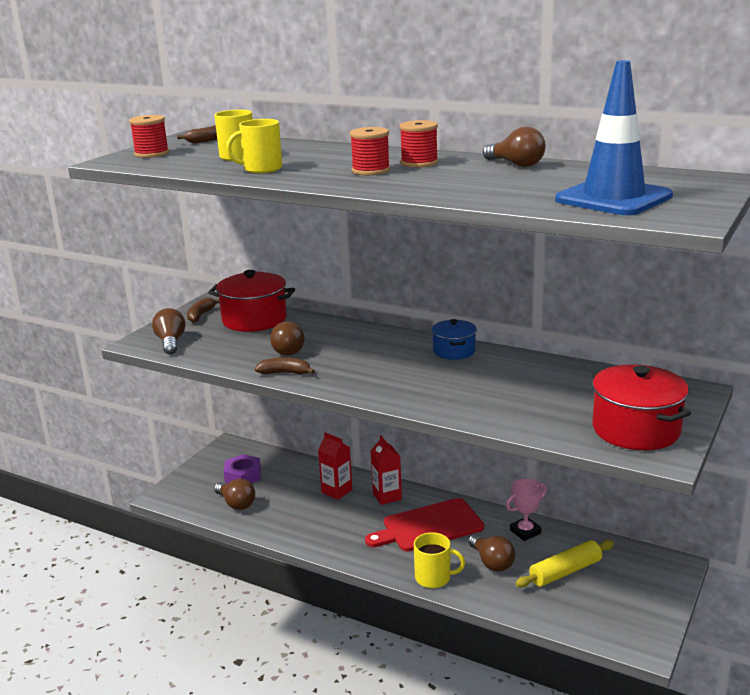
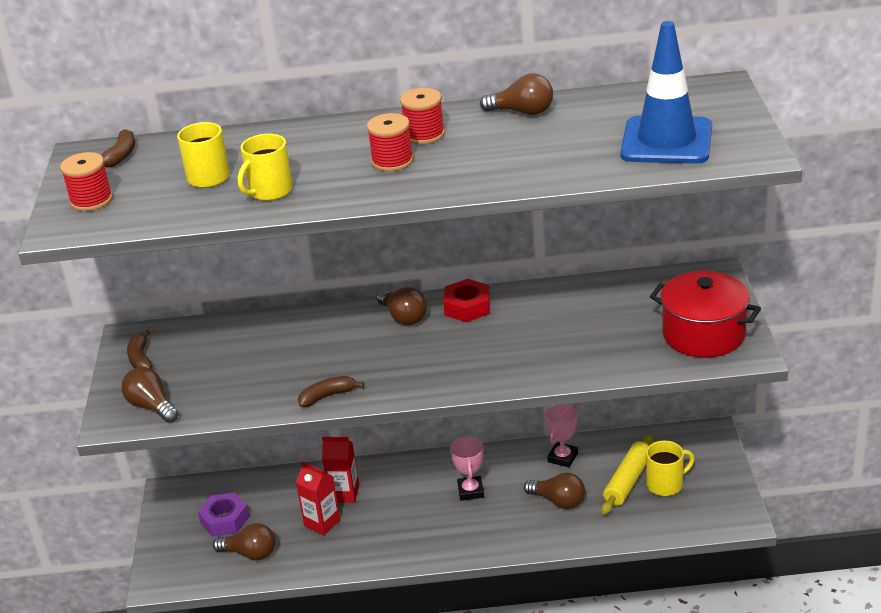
camera: 30 degrees left, 10 degrees up
(254, 320) = (212, 342): red pot -> none
(288, 350) = (297, 367): brown light bulb -> brown light bulb (403, 317)
(387, 496) = (401, 477): red carton -> red carton (322, 523)
(429, 526) = (471, 491): red cutting board -> pink trophy
(434, 578) = (520, 540): yellow mug -> yellow mug (666, 484)
(454, 351) = (467, 307): blue pot -> red nut

